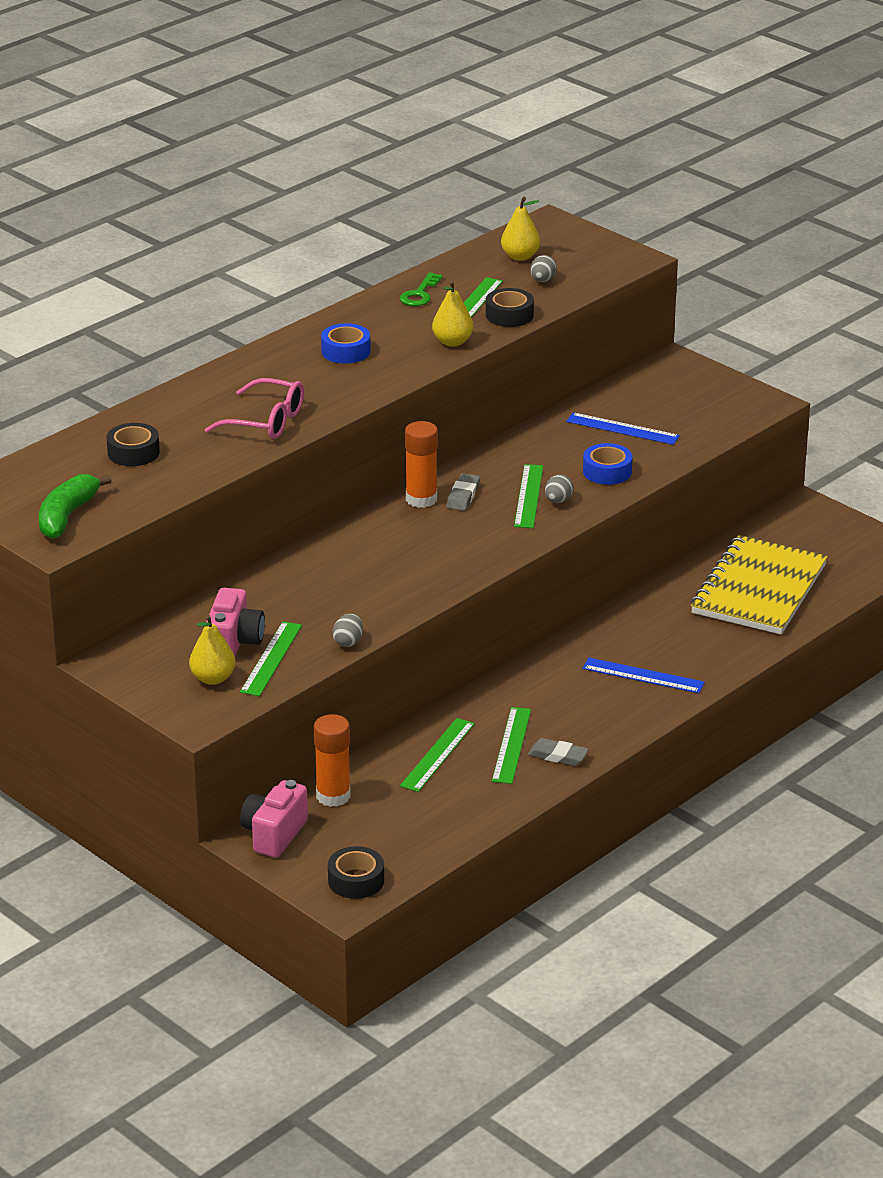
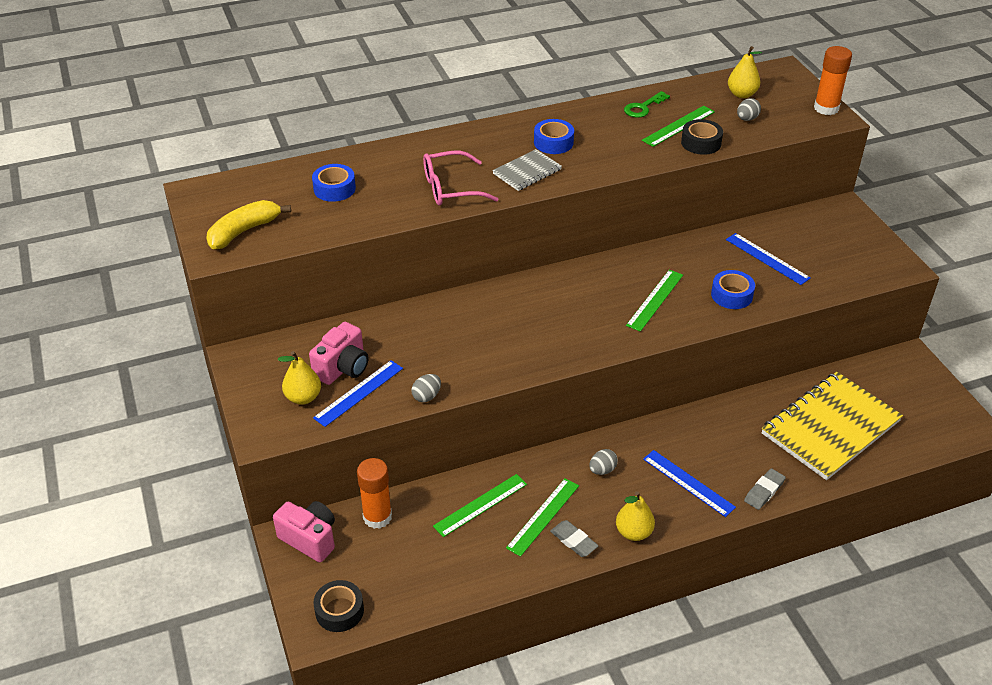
camera: 25 degrees right, 10 degrees up
(67, 516) = (244, 231): green banana -> yellow banana
(133, 452) = (334, 189): black tape -> blue tape
(266, 421) = (450, 188): pink glasses -> pink glasses turned 120 degrees clockwise
(271, 658) = (358, 393): green ruler -> blue ruler
(274, 834) = (310, 539): pink camera -> pink camera turned 75 degrees clockwise
(339, 386) = (527, 172): none -> grey notebook
(421, 499) = (570, 278): orange glue stick -> orange glue stick (826, 108)
(452, 342) = (640, 155): yellow pear -> yellow pear (633, 532)
(463, 496) = (604, 284): grey eraser -> grey eraser (764, 491)
(558, 501) = (676, 311): grey egg -> grey egg (602, 470)

